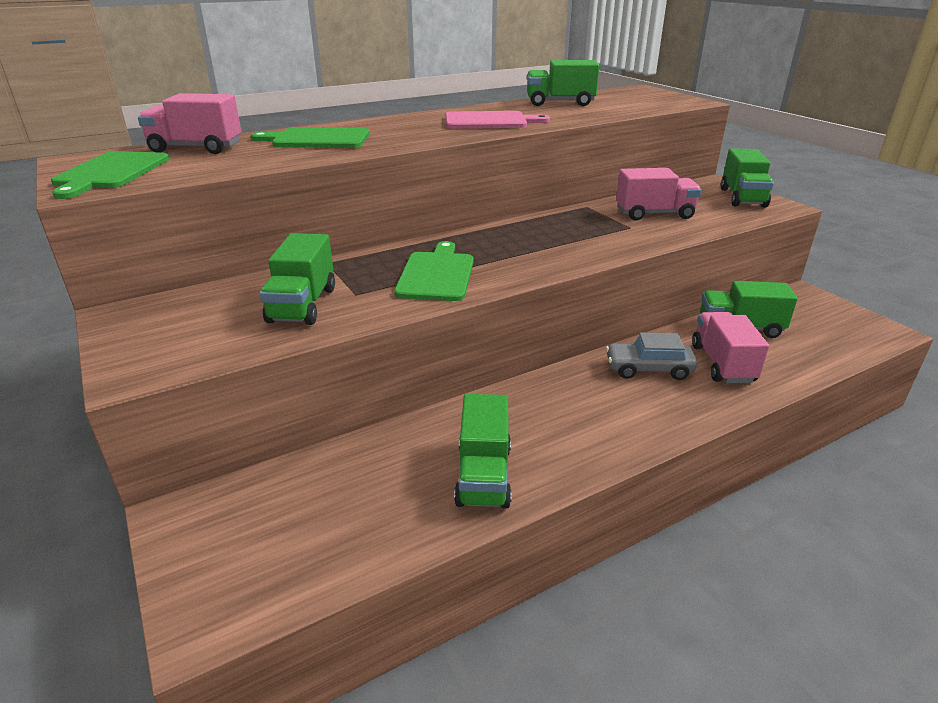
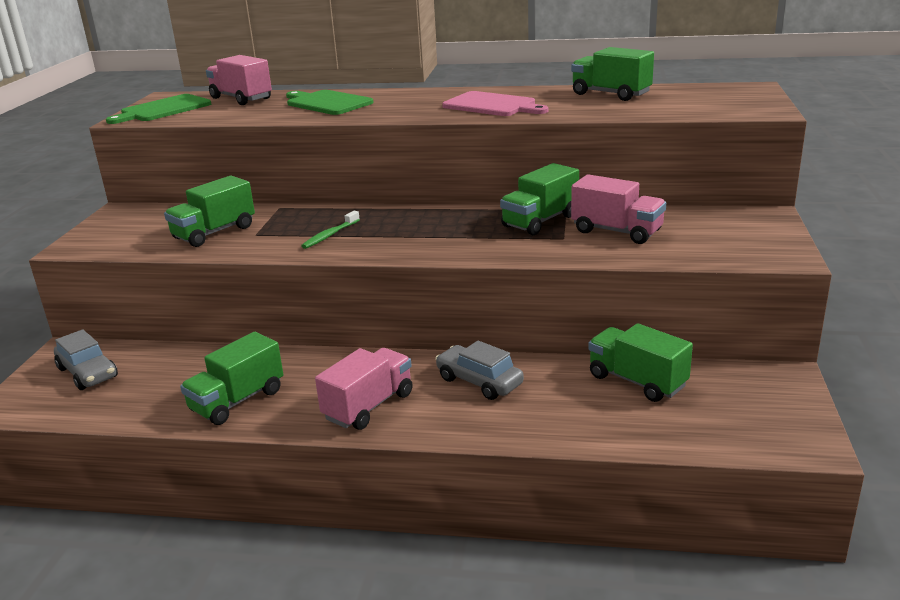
camera: 40 degrees right, 5 degrees down
(256, 527) = (88, 373): none -> grey car
(436, 274) = (330, 235): green cutting board -> green toothbrush
(722, 364) = (555, 403): pink truck -> pink truck (368, 406)
(742, 198) = (759, 238): green truck -> green truck (540, 221)

